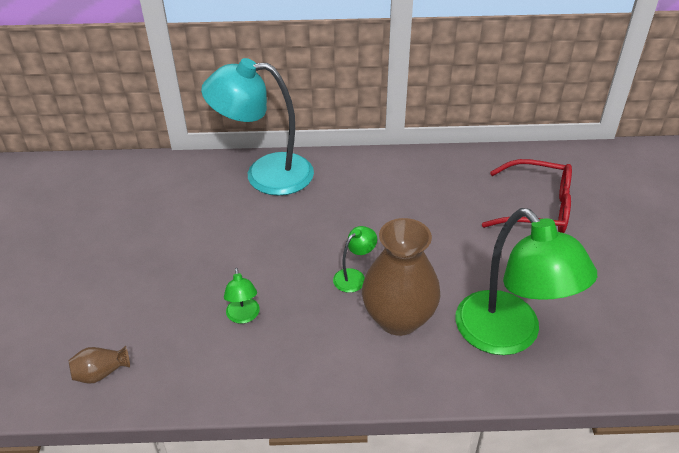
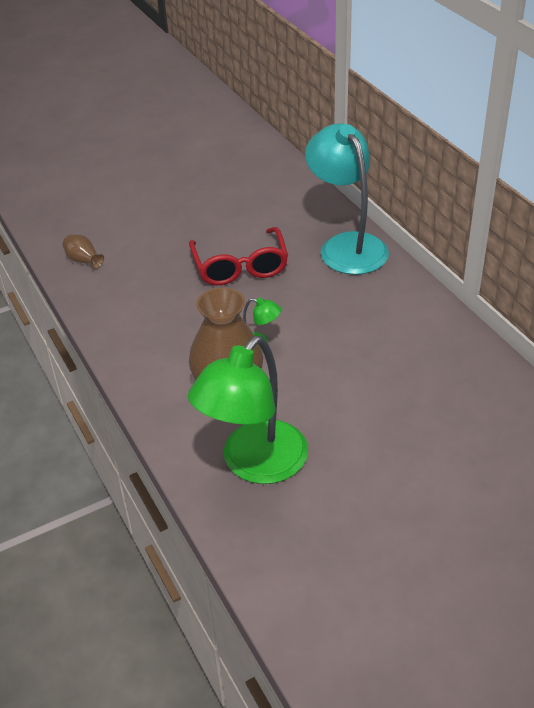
camera: 65 degrees right, 0 degrees up
(243, 316) = (174, 302): green lamp -> none
(537, 208) = (456, 440): red glasses -> red glasses (240, 266)

